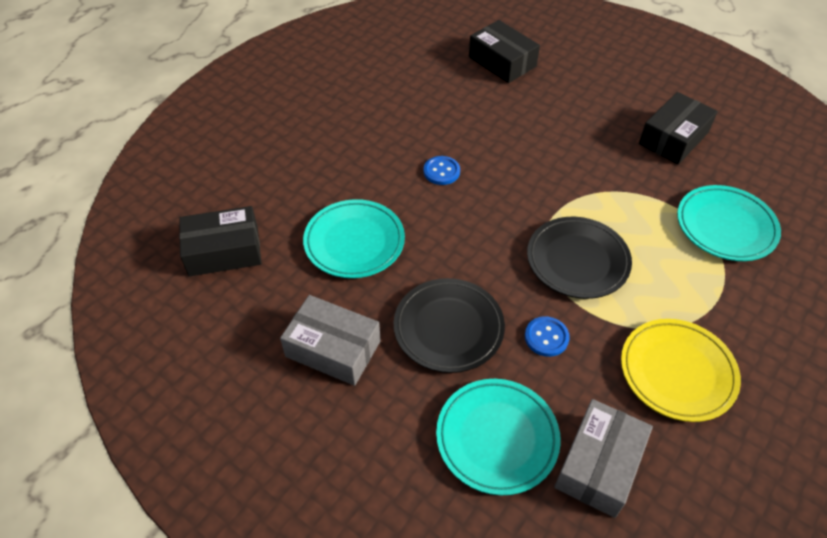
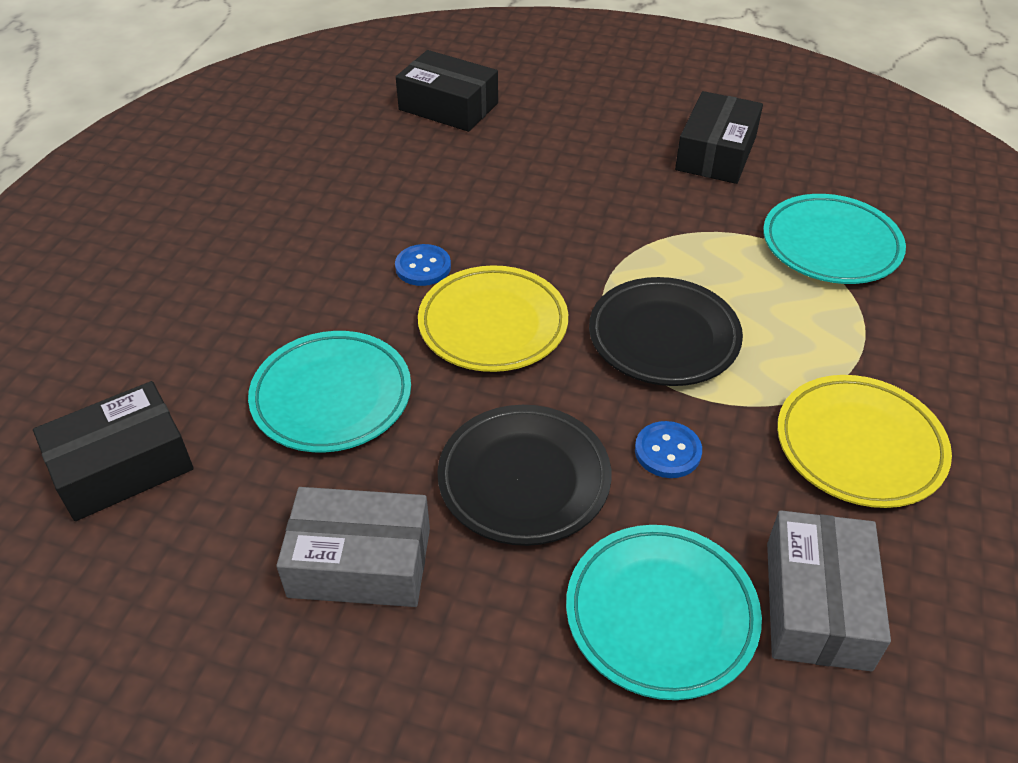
camera: 20 degrees left, 5 degrees down
(470, 222) = (493, 324): none -> yellow plate

